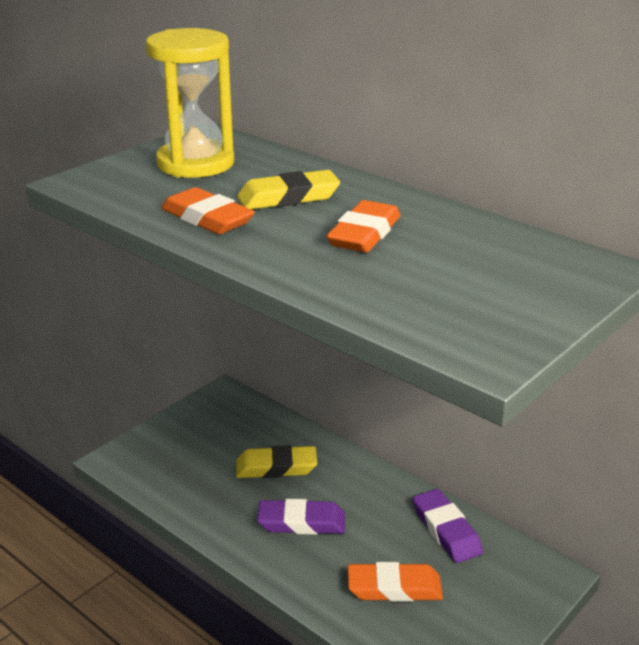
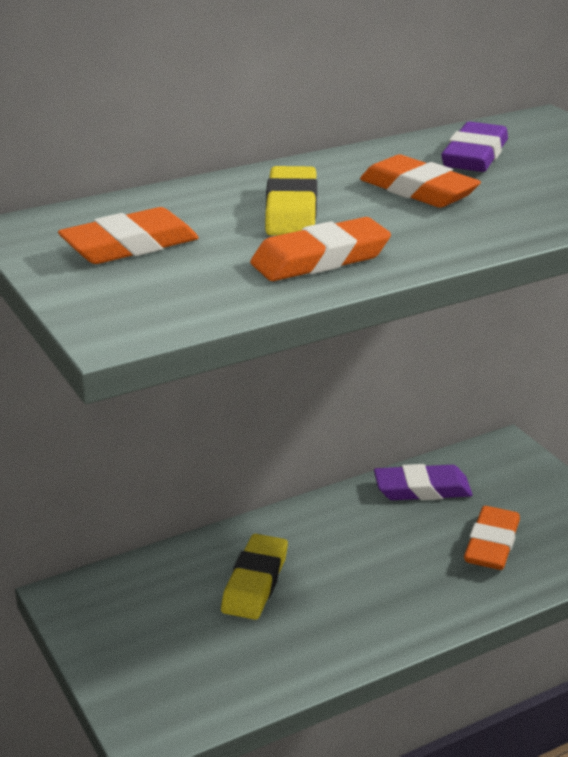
camera: 70 degrees left, 0 degrees up
(195, 163) = (129, 246): yellow hourglass -> orange eraser
(301, 522) = (364, 584): purple eraser -> purple eraser (474, 156)

